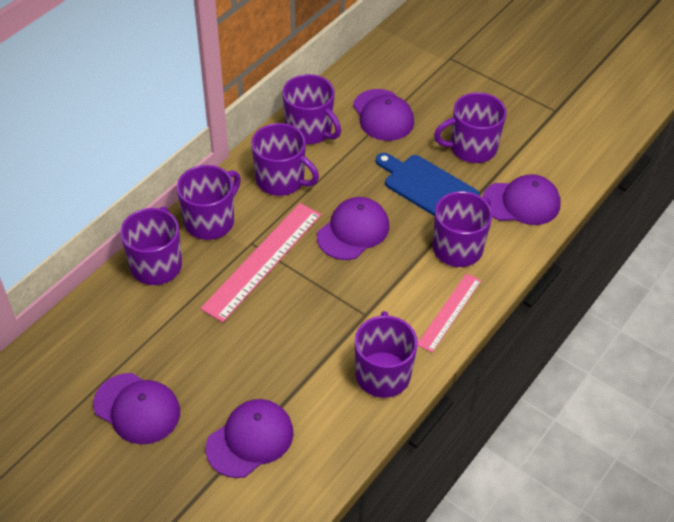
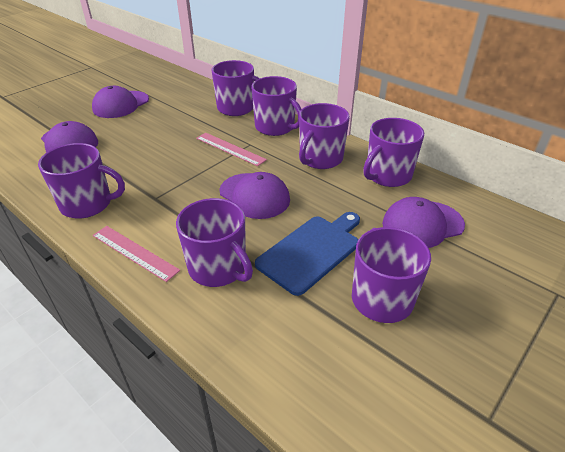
camera: 95 degrees right, 10 degrees down
(263, 260) = (230, 149): pink ruler -> pink ruler, size x0.61
(521, 202) = (283, 339): purple cap -> none

